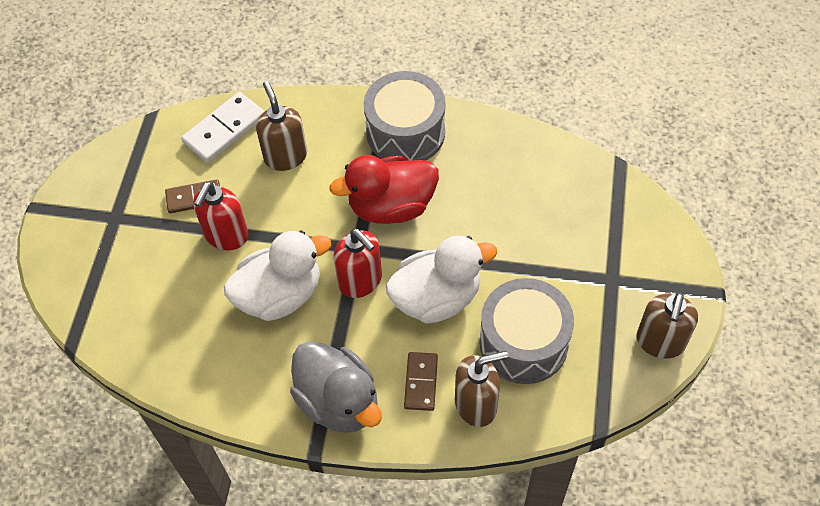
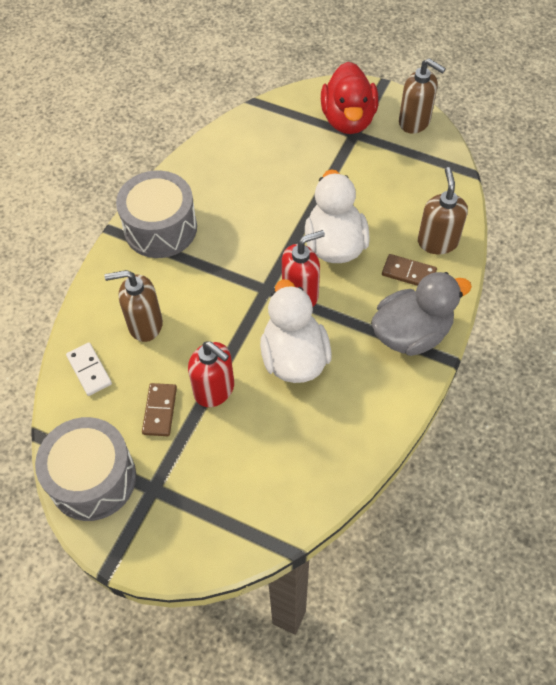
camera: 75 degrees left, 0 degrees up
(224, 129) = (89, 370): white domino -> white domino, size x0.66
(391, 206) = (233, 255): red duck -> red duck (348, 119)
(523, 343) = (392, 199): grey drum -> grey drum (92, 479)

